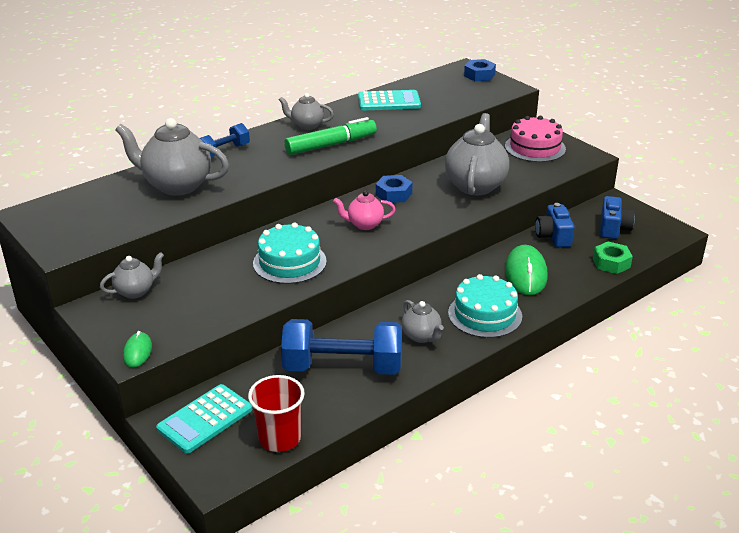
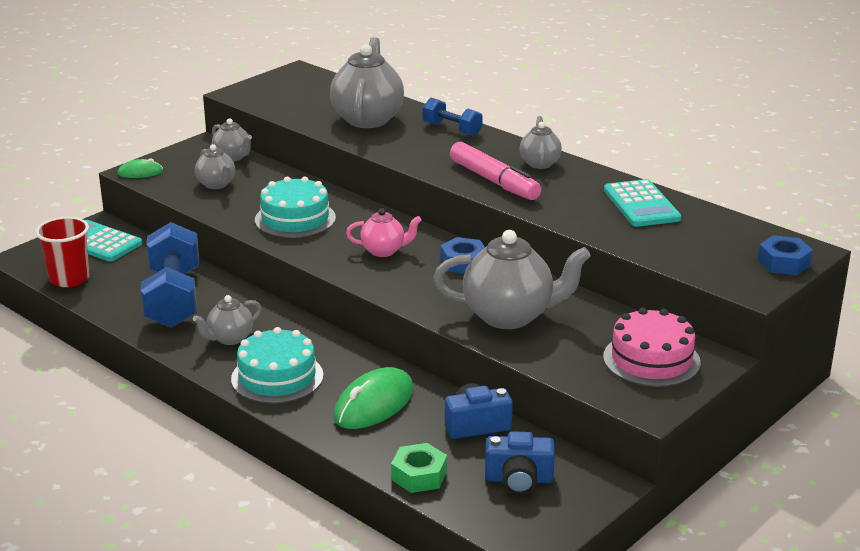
camera: 80 degrees right, 5 degrees down
(195, 303) = (216, 184): none -> grey teapot
(331, 145) = (494, 181): green marker -> pink marker
(364, 224) = (384, 251): pink teapot -> pink teapot turned 105 degrees clockwise
(525, 273) = (374, 404): green mouse -> green mouse turned 45 degrees counterclockwise

